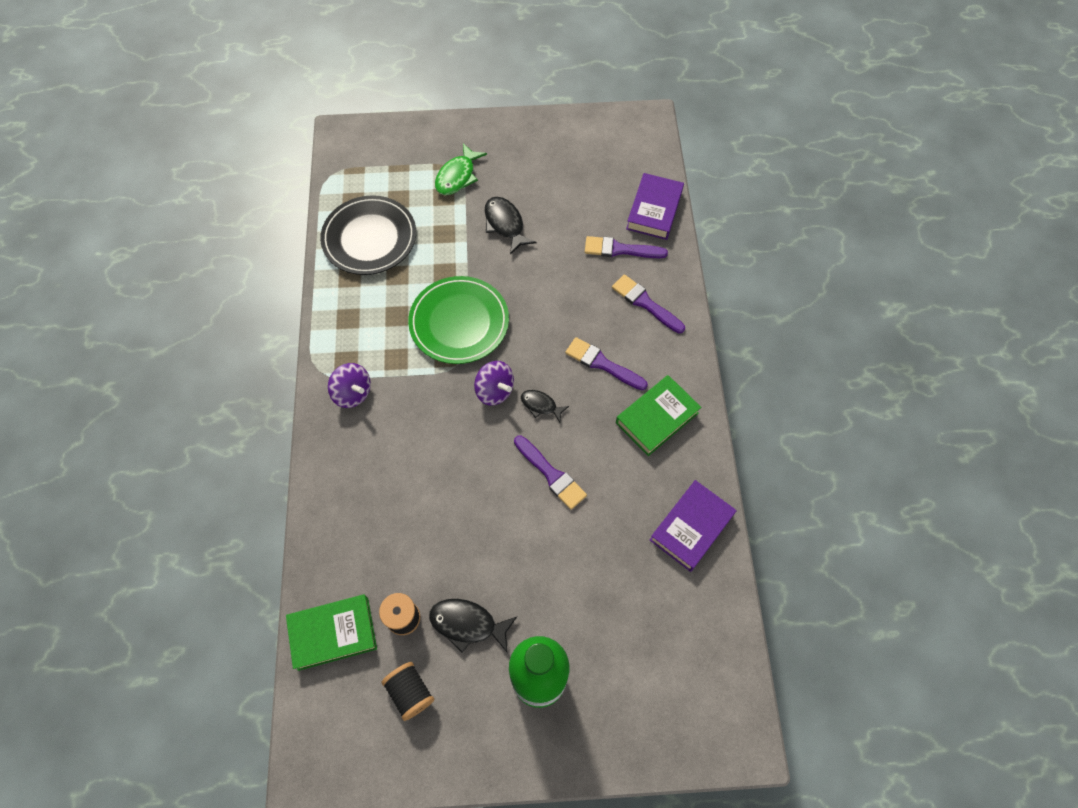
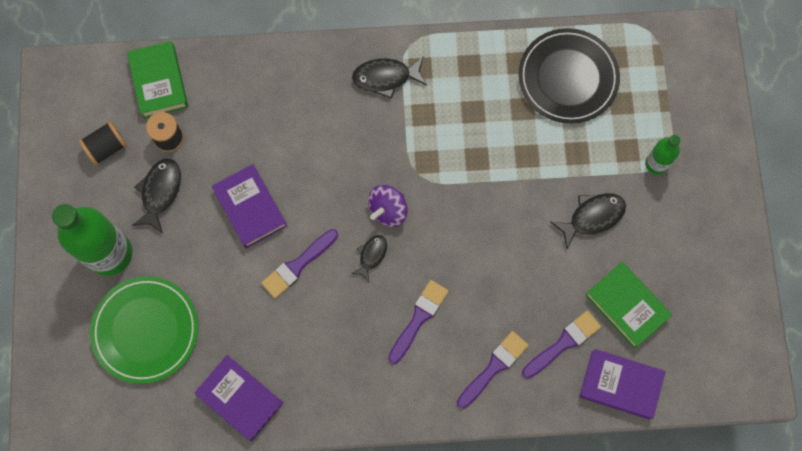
camera: 90 degrees right, 10 degrees up
(353, 393) = (386, 77): purple spinning top -> black fish
(457, 176) = (656, 164): green fish -> green bottle
(459, 322) = (466, 173): green plate -> green plate (146, 330)
(488, 524) = (250, 208): none -> purple book
(620, 249) = (563, 343): purple brush -> purple brush turned 45 degrees clockwise
(657, 418) = (356, 372): green book -> green book (626, 306)

